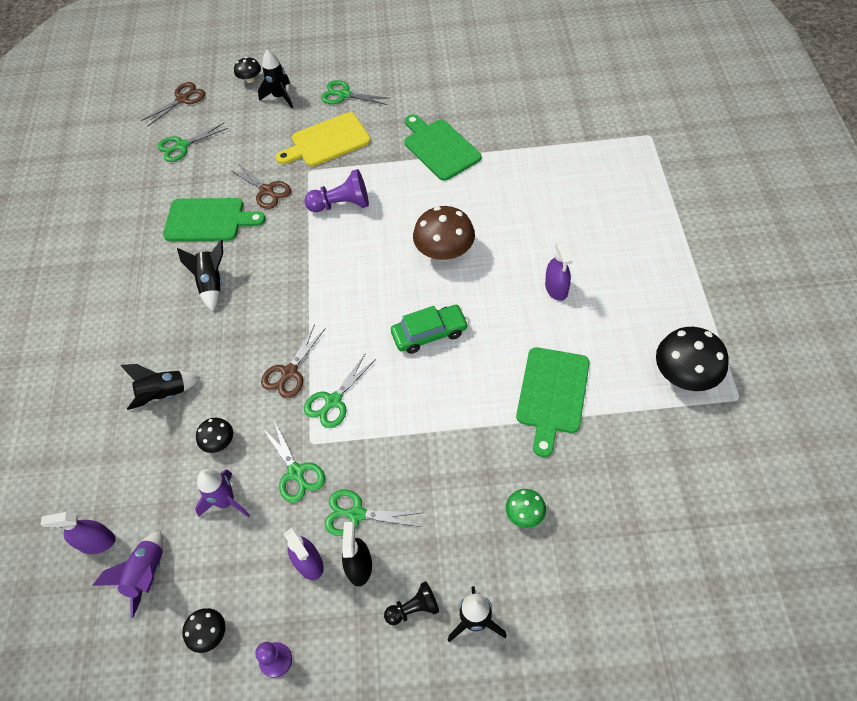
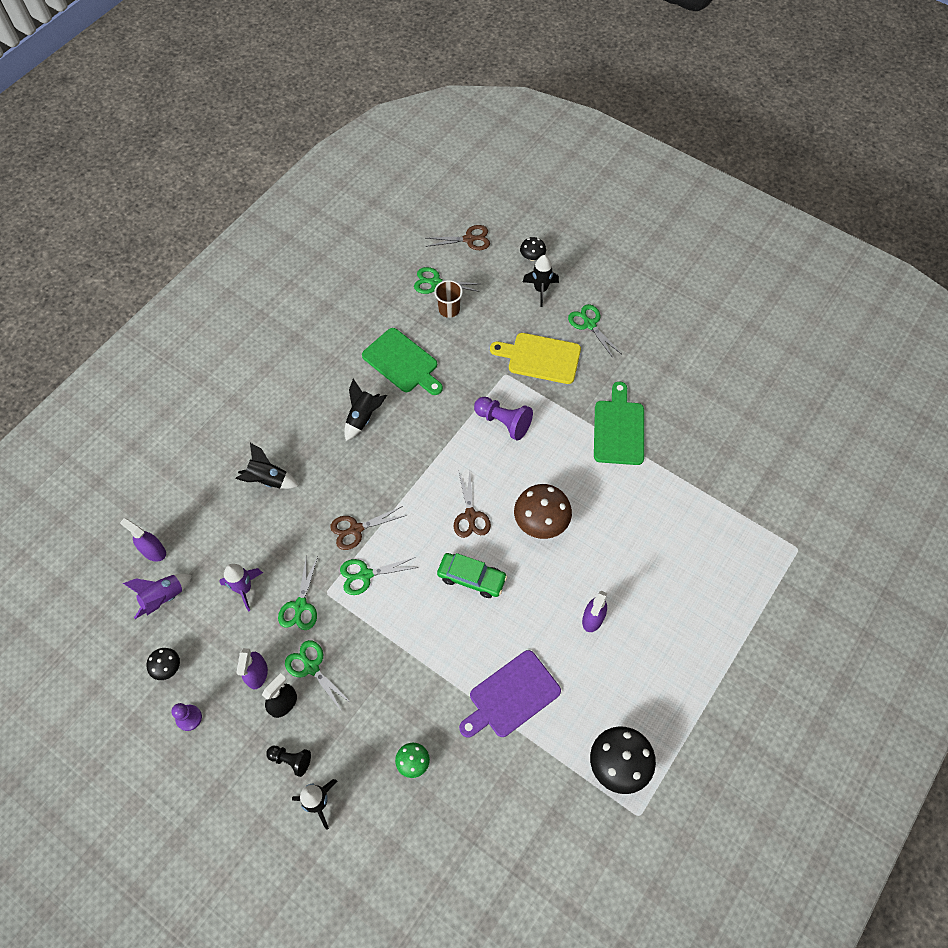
camera: 35 degrees right, 5 degrees up
(213, 157) = (449, 309): none -> brown cup
(219, 442) = (273, 543): black mushroom -> none
(266, 191) = (461, 368): brown scissors -> brown scissors (470, 515)
(552, 394) = (511, 696): green cutting board -> purple cutting board

